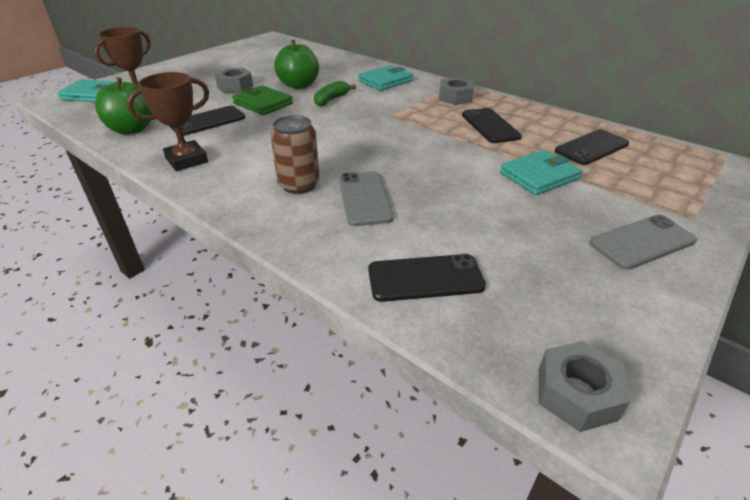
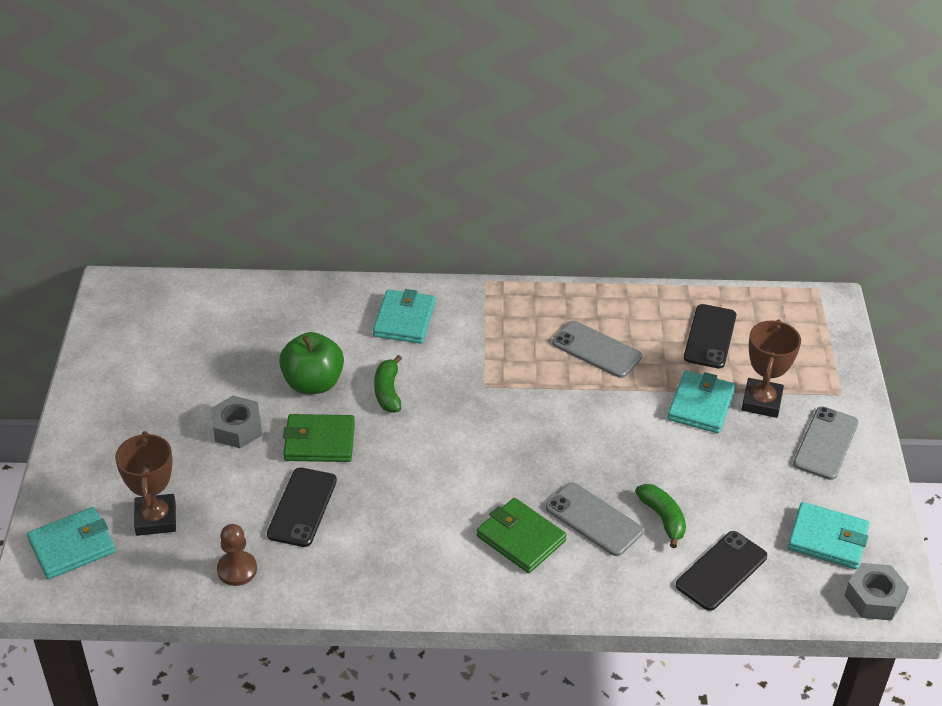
camera: 40 degrees left, 5 degrees up
(132, 129) = (237, 570): green apple -> brown pawn
(187, 160) = (371, 573): brown trophy -> brown trophy (761, 402)
(299, 185) = (521, 538): brown can -> green wallet
(419, 221) = (662, 518): none -> green banana
(455, 97) = (515, 314): grey nut -> none
(490, 126) = (596, 350): black phone -> grey phone
(569, 310) = (827, 539): none -> turquoise wallet

